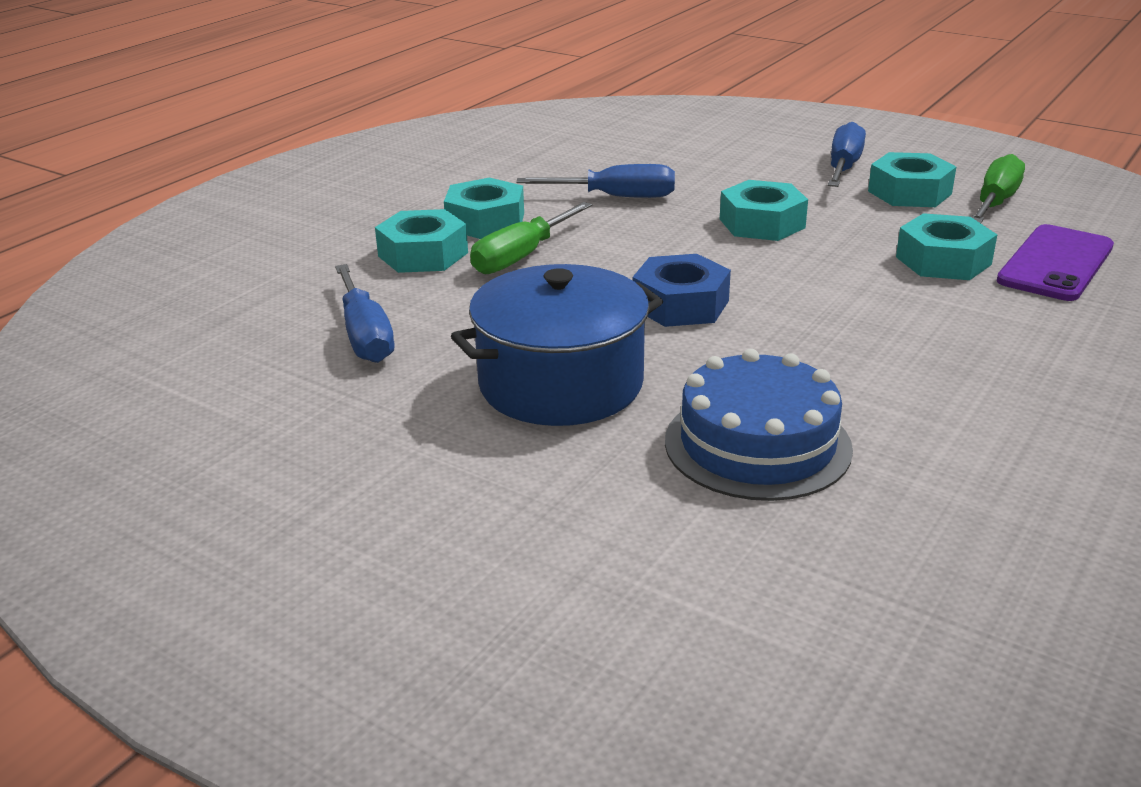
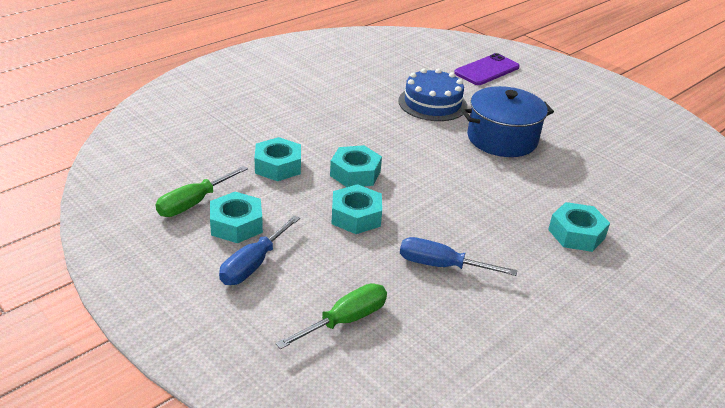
camera: 170 degrees left, 5 degrees up
(365, 335) = (596, 180): blue screwdriver -> none
(485, 221) = (538, 259): turquoise nut -> turquoise nut (355, 173)
(521, 256) = (514, 219): green screwdriver -> green screwdriver (345, 320)
(680, 304) = (434, 167): blue nut -> none
(1055, 264) = (223, 152): purple phone -> purple phone (487, 70)

